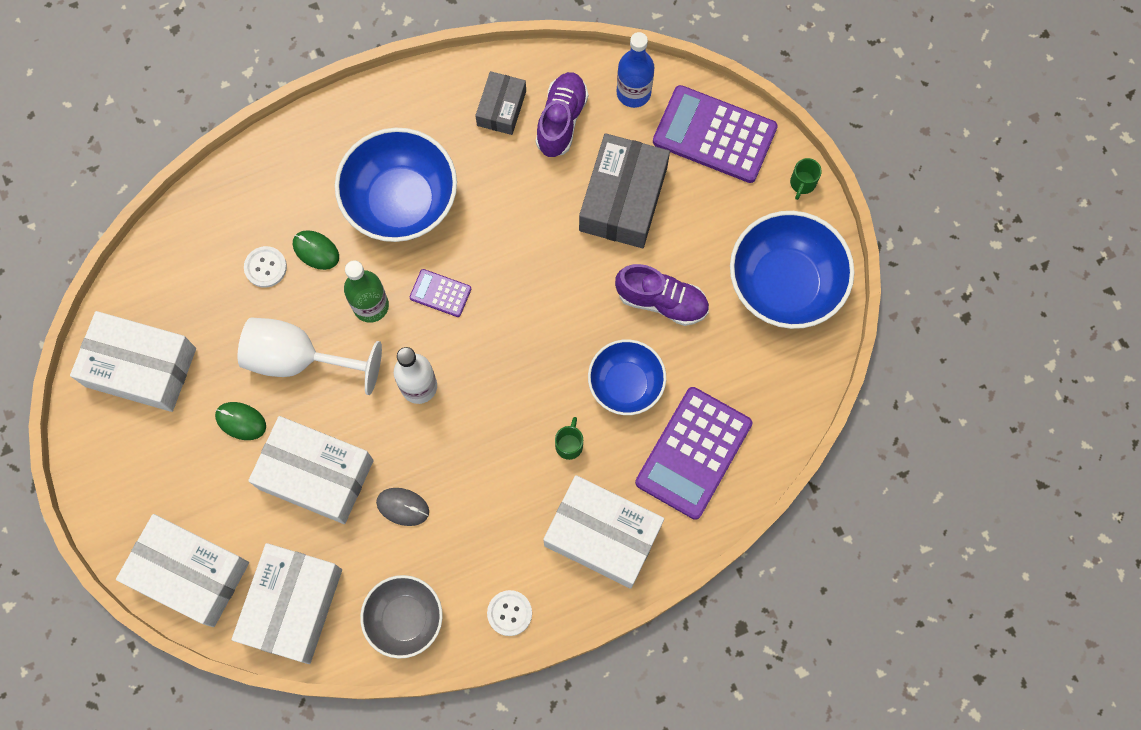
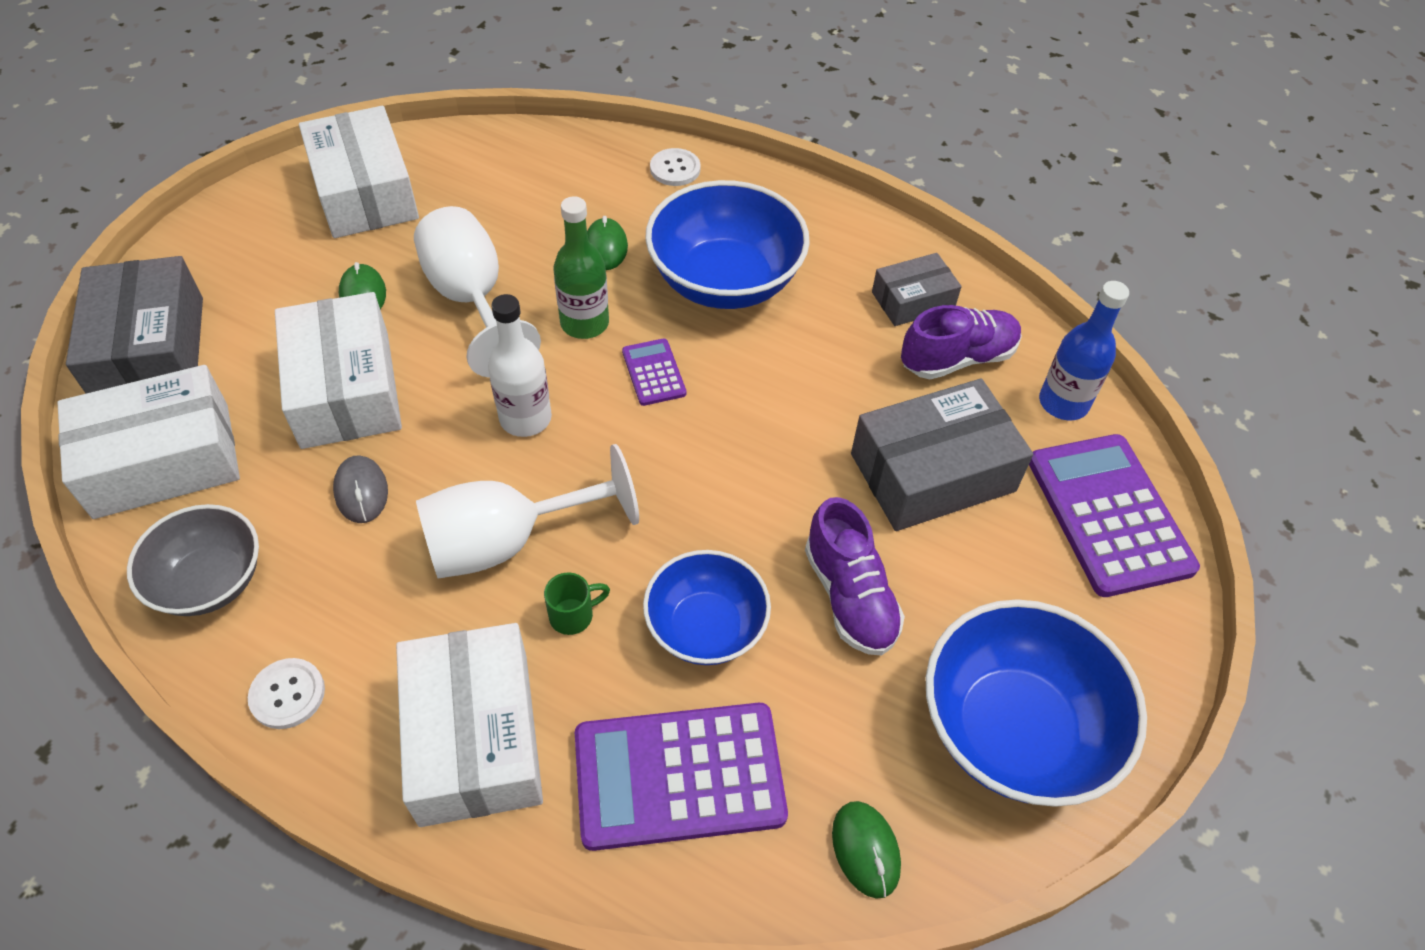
camera: 50 degrees right, 20 degrees down
(189, 573) = (150, 350): white box -> grey box
(265, 267) = (552, 221): white button -> white button (675, 169)
(497, 449) = (507, 541): none -> white goblet
(788, 396) = (865, 850): none -> green mouse
(802, 184) = (1162, 656): green mug -> none

